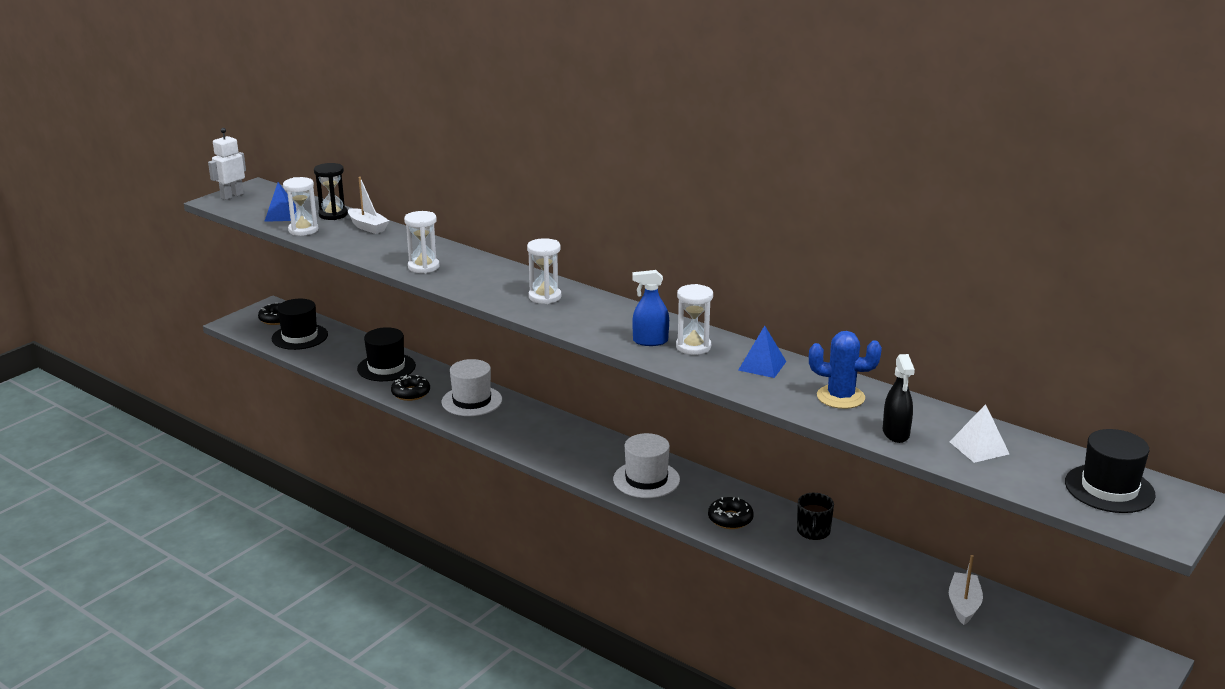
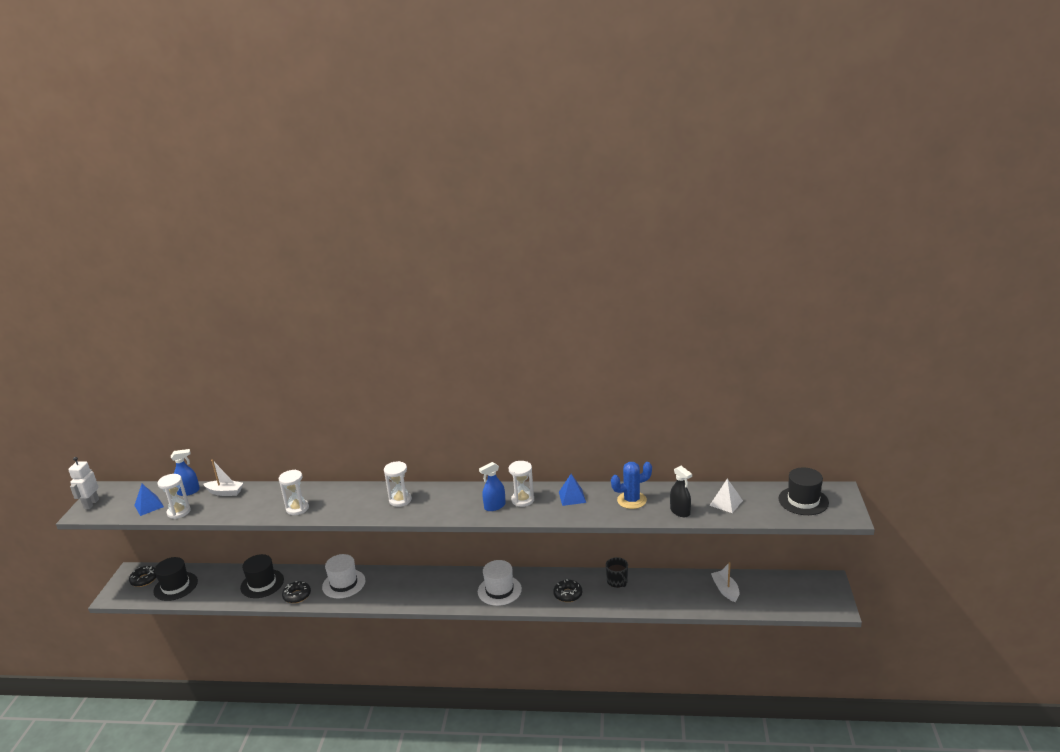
camera: 30 degrees left, 0 degrees up
(333, 215) = (188, 491): black hourglass -> blue spray bottle

